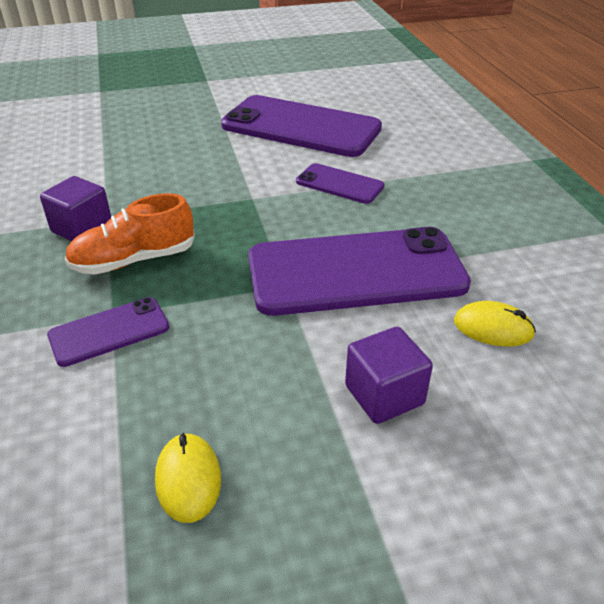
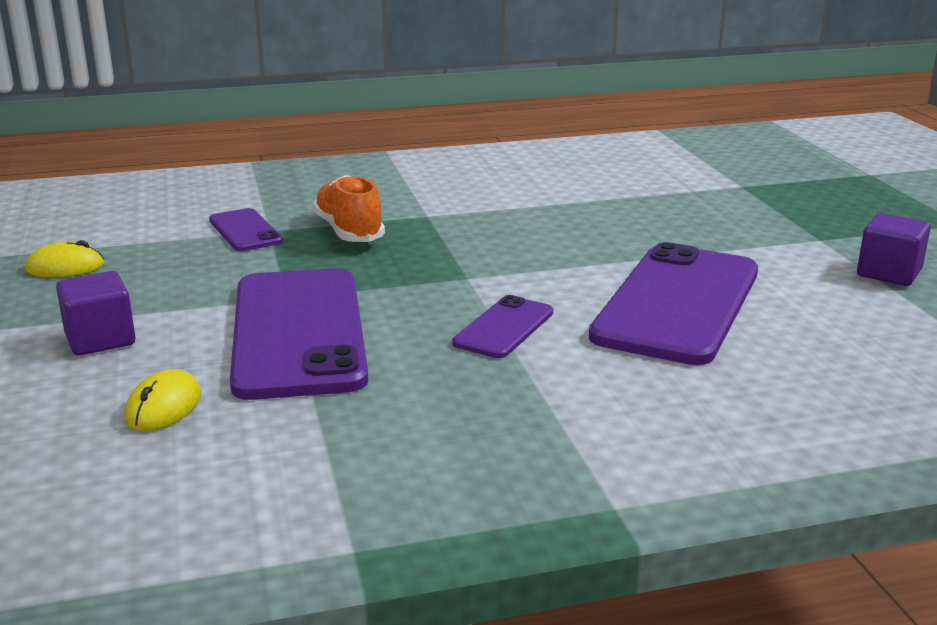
camera: 90 degrees right, 15 degrees down
(82, 229) = (407, 208): purple cube -> purple cube (888, 273)

